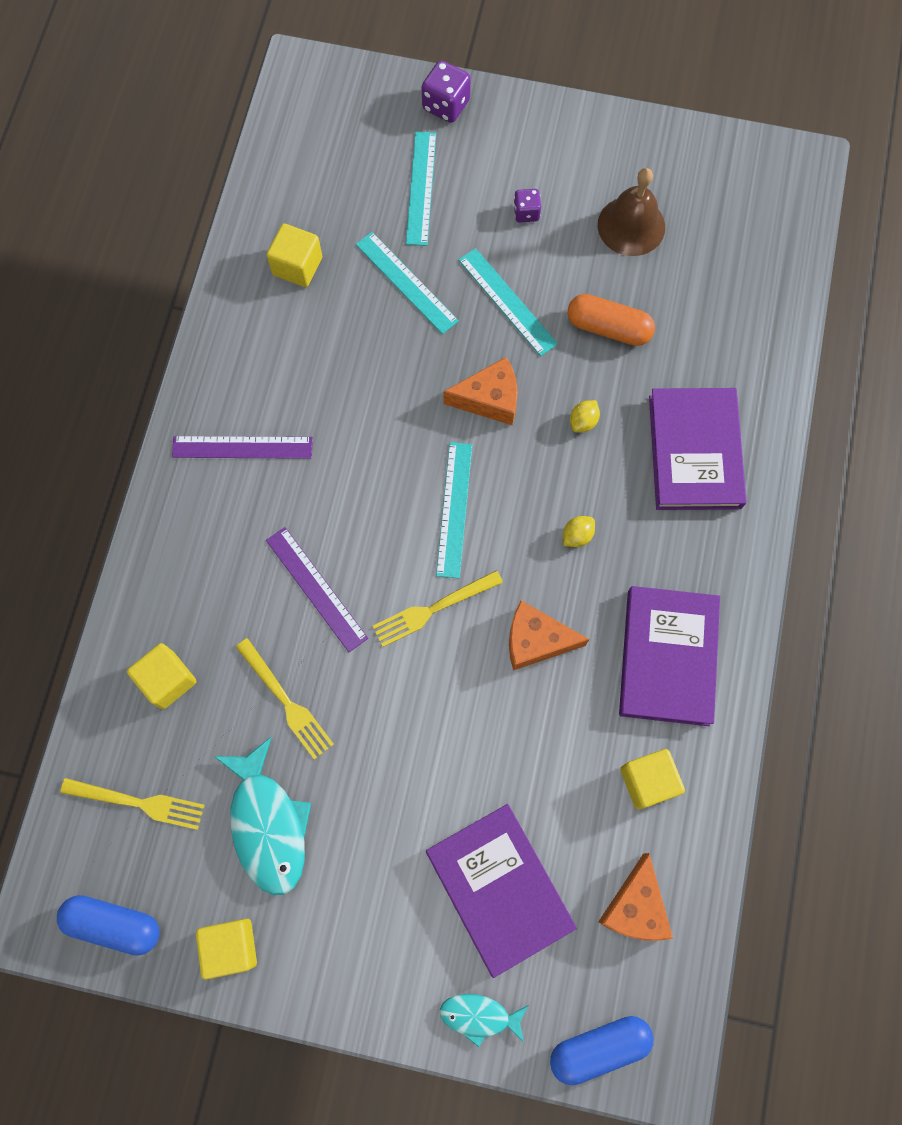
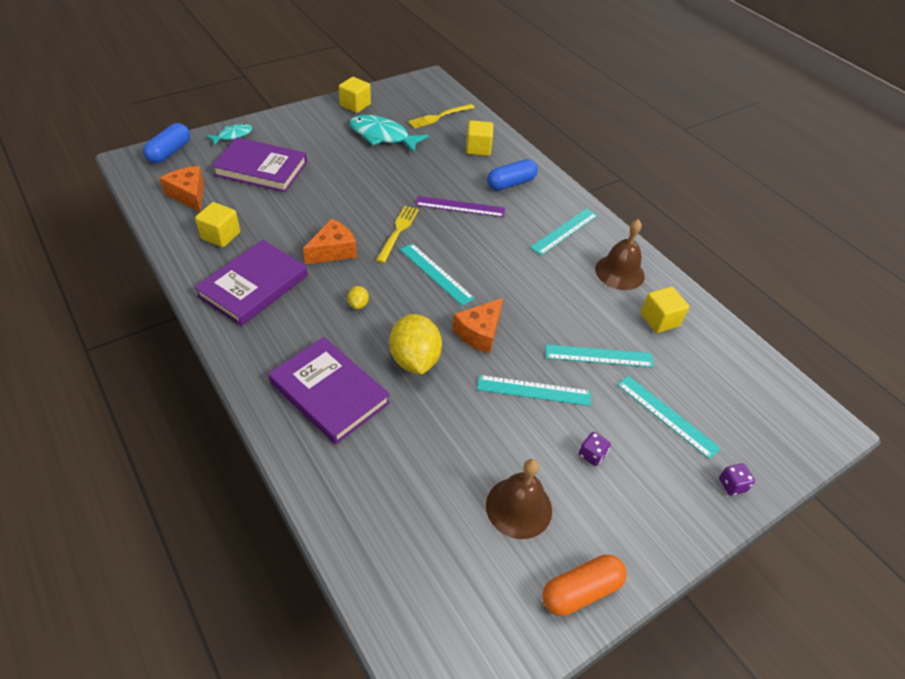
camera: 130 degrees right, 25 degrees down
(114, 924) = (405, 90): blue capsule -> blue capsule (511, 183)
(242, 447) = (564, 231): purple ruler -> turquoise ruler
(258, 346) = (619, 272): none -> brown bell
(287, 702) = (422, 168): yellow fork -> none
(446, 105) = (732, 485): purple dice -> purple dice, size x0.62
(583, 421) = (415, 360): yellow lemon -> yellow lemon, size x2.31
(608, 328) = (458, 424): orange capsule -> orange capsule (581, 591)
(667, 657) = (254, 286): purple book -> purple book turned 75 degrees clockwise

